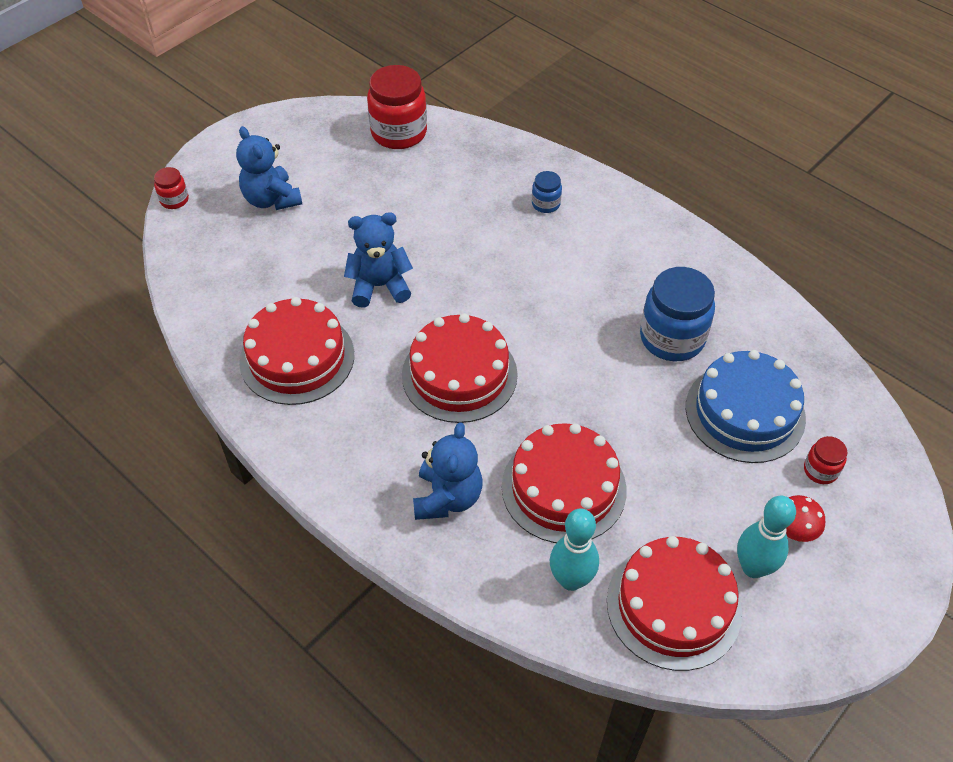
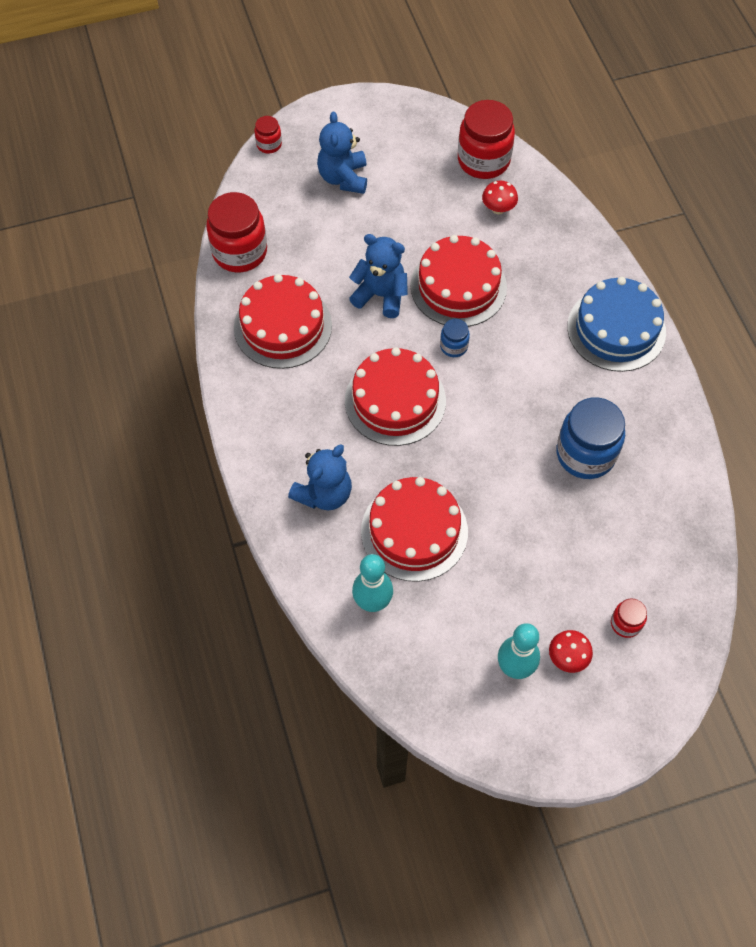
camera: 30 degrees right, 10 degrees up
(205, 308) = (240, 252): none -> red jar
(441, 167) = (498, 209): none -> red mushroom
(545, 204) = (563, 284): blue jar -> blue jar (454, 346)
(673, 605) = (434, 662): red cake -> red cake (458, 286)
(745, 412) = (600, 545): blue cake -> blue cake (616, 329)

